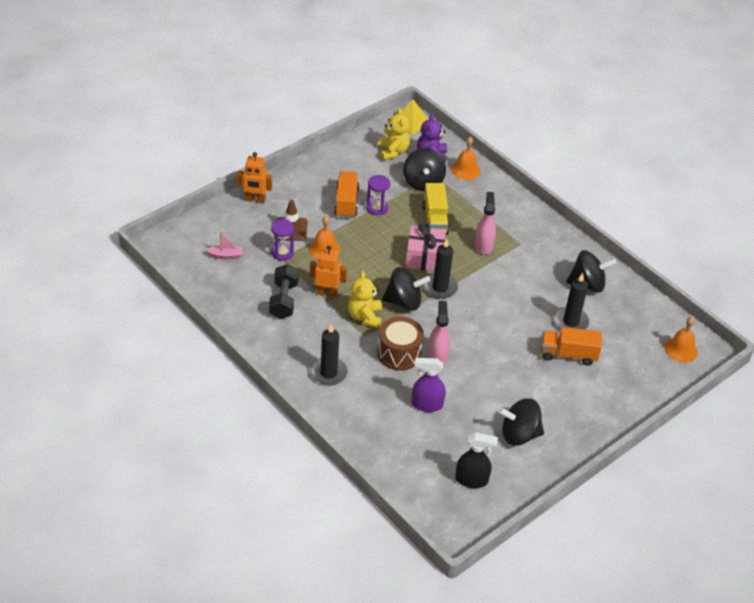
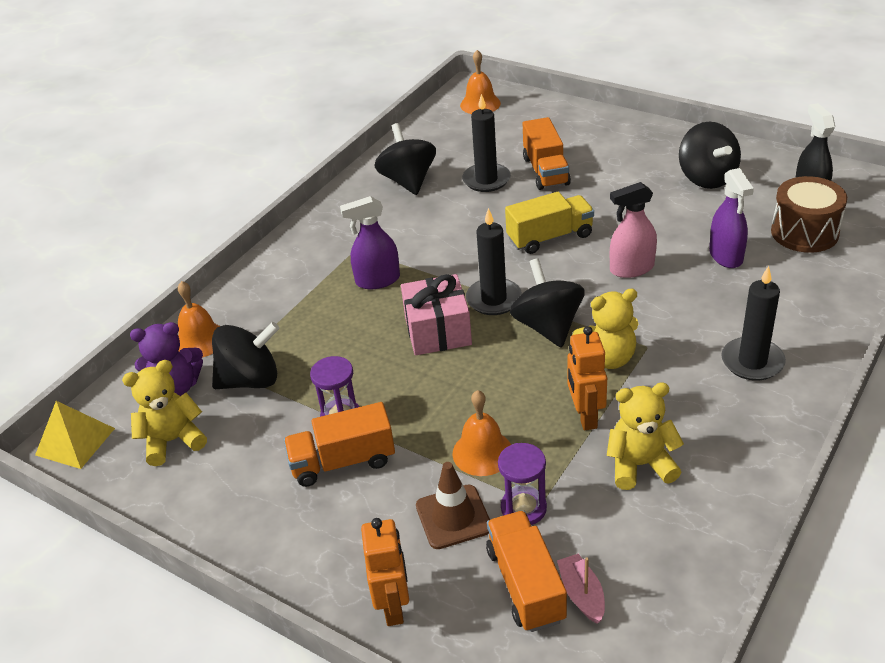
camera: 100 degrees left, 5 degrees down
(241, 240) = (526, 584): none -> orange truck
(283, 300) = (640, 465): black dumbbell -> yellow teddy bear
(399, 353) = (655, 304): brown drum -> brown drum (804, 232)
(435, 219) = (341, 343): yellow truck -> yellow truck (550, 237)
(483, 245) = (377, 280): pink spray bottle -> purple spray bottle

